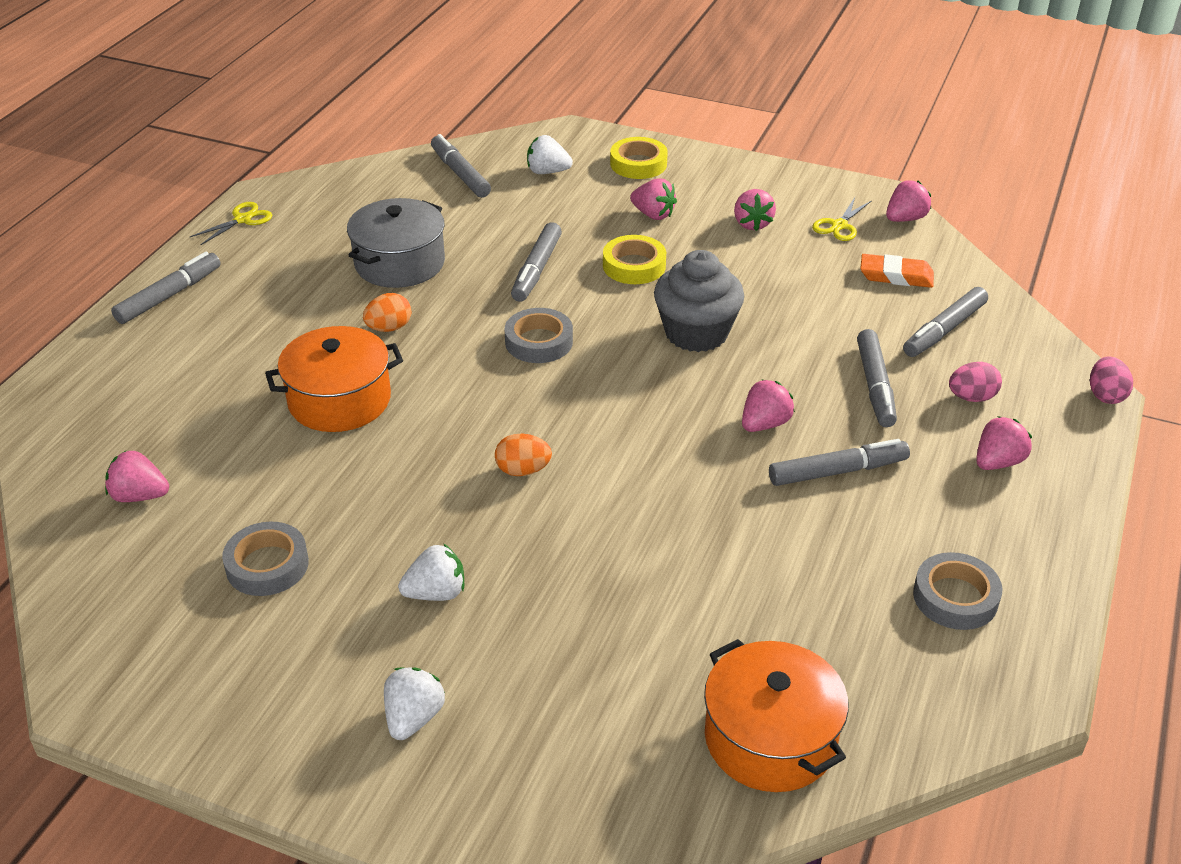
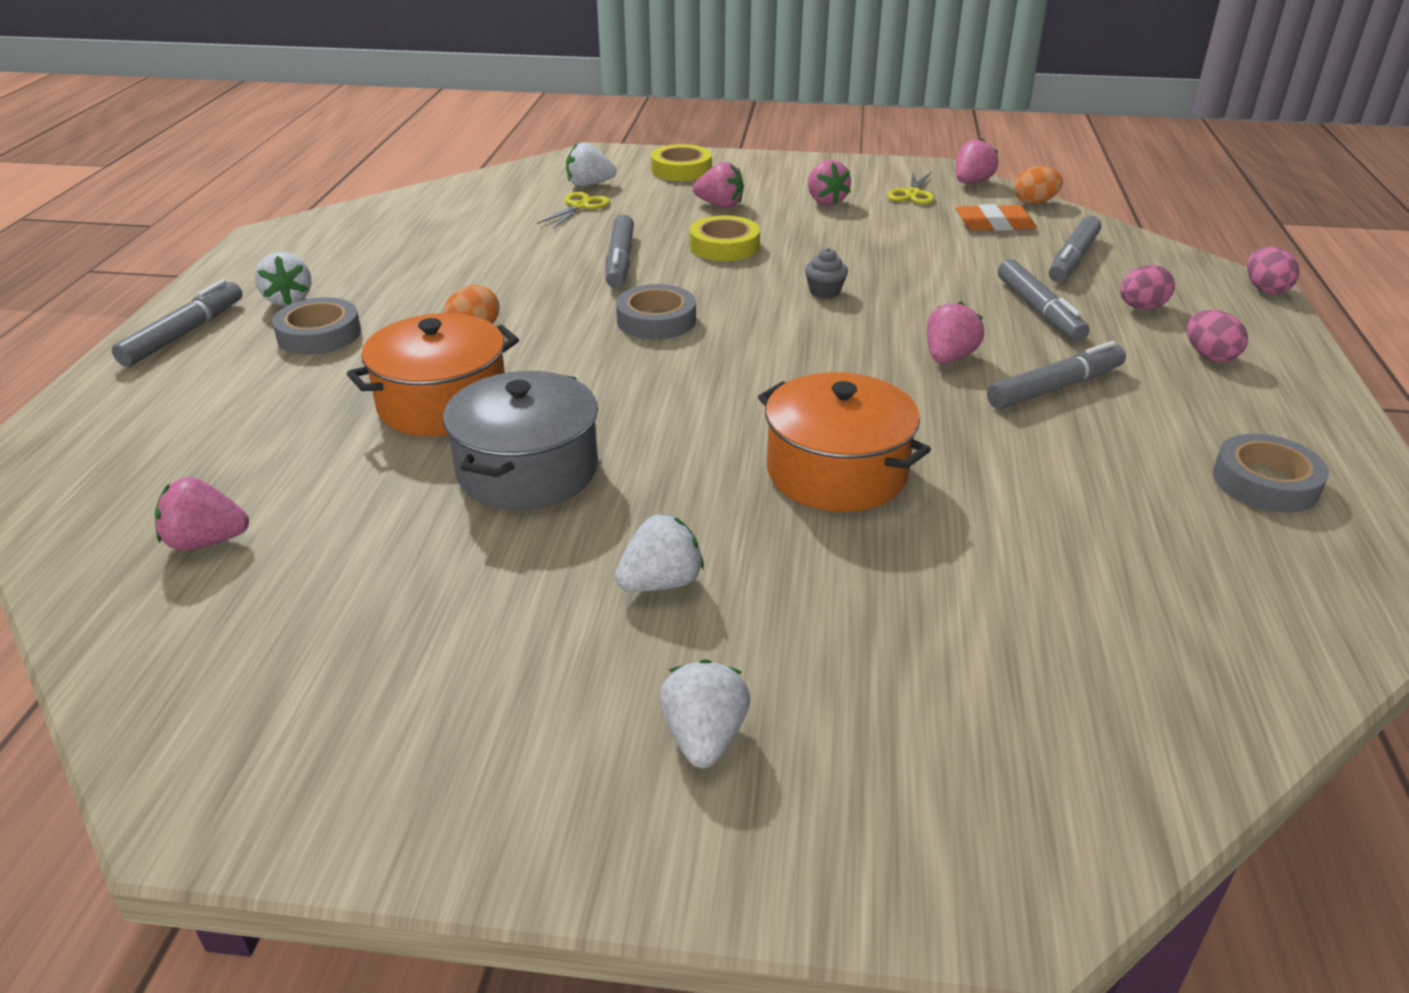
camera: 15 degrees left, 5 degrees down
(242, 219) = (255, 257): yellow scissors -> yellow scissors (580, 206)
(256, 271) = (288, 299): none -> white strawberry
(267, 565) = (417, 591): grey tape -> grey tape (319, 334)
(399, 263) = (460, 273): grey pot -> grey pot (527, 470)
(460, 174) = (494, 195): grey marker -> none
(523, 470) = (703, 439): orange egg -> orange egg (1034, 202)
(696, 333) = (824, 291): grey cupcake -> grey cupcake, size x0.43
(770, 738) = (1173, 667): orange pot -> orange pot (836, 472)
(997, 462) = (1209, 356): pink strawberry -> pink egg

